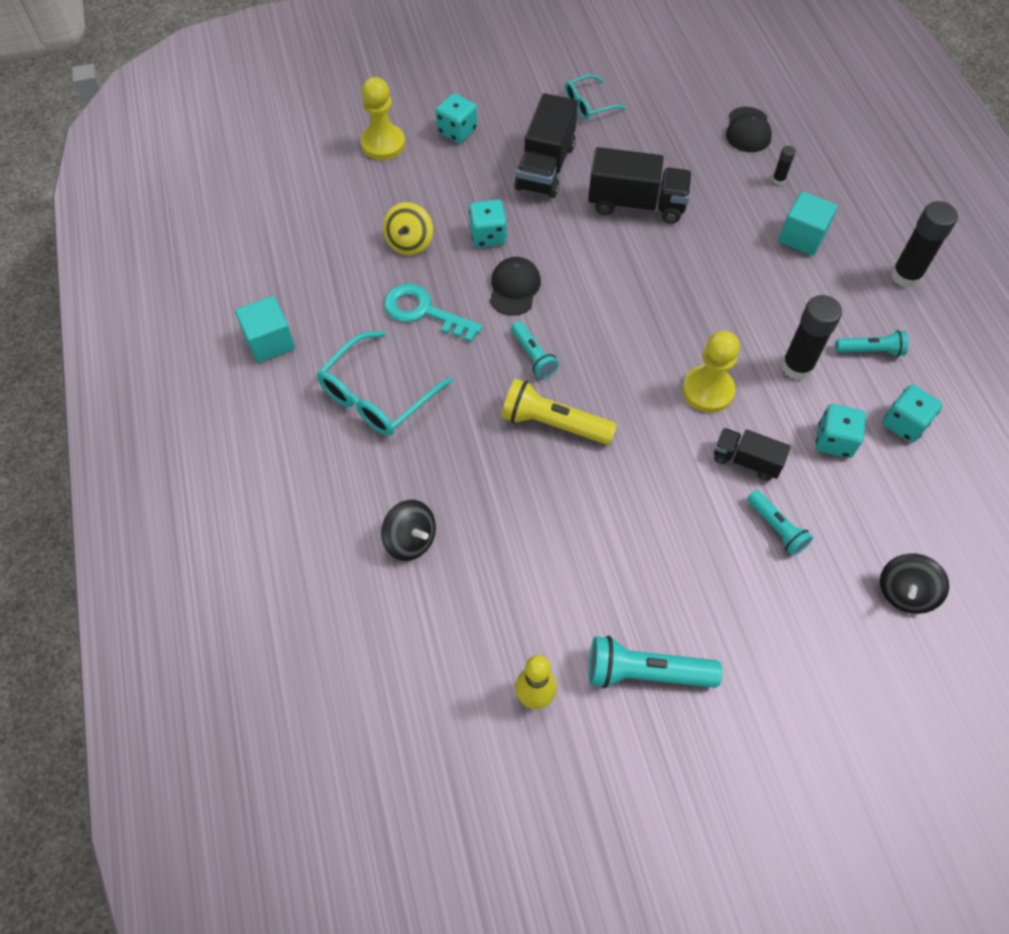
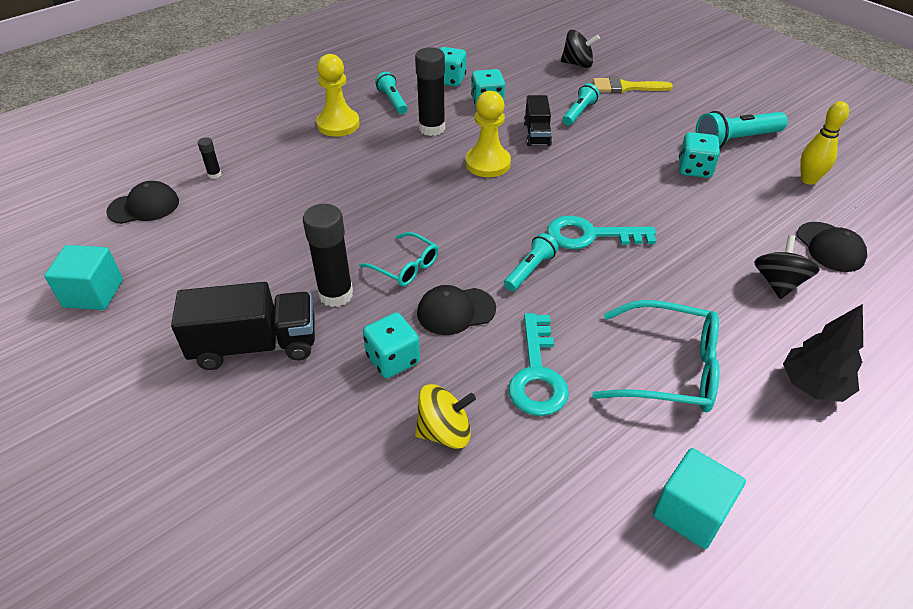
camera: 115 degrees left, 15 degrees down
(301, 483) = (813, 385): none -> black tree
(383, 144) = (269, 552): yellow pawn -> yellow pawn (338, 124)
(426, 627) = (830, 247): none -> black cap
(457, 131) = (212, 464): turquoise dice -> turquoise dice (694, 169)
(553, 424) = (590, 235): yellow flashlight -> turquoise key
(588, 104) = (123, 341): turquoise glasses -> turquoise glasses (405, 267)
(636, 204) = (287, 256): black truck -> none
(646, 672) = (736, 140): turquoise flashlight -> turquoise flashlight turned 90 degrees clockwise
(802, 237) = (285, 149): turquoise cube -> turquoise cube (93, 293)
(820, 618) = (625, 87): none -> yellow brush
(905, 276) = (305, 97): black glue stick -> black glue stick (336, 294)

